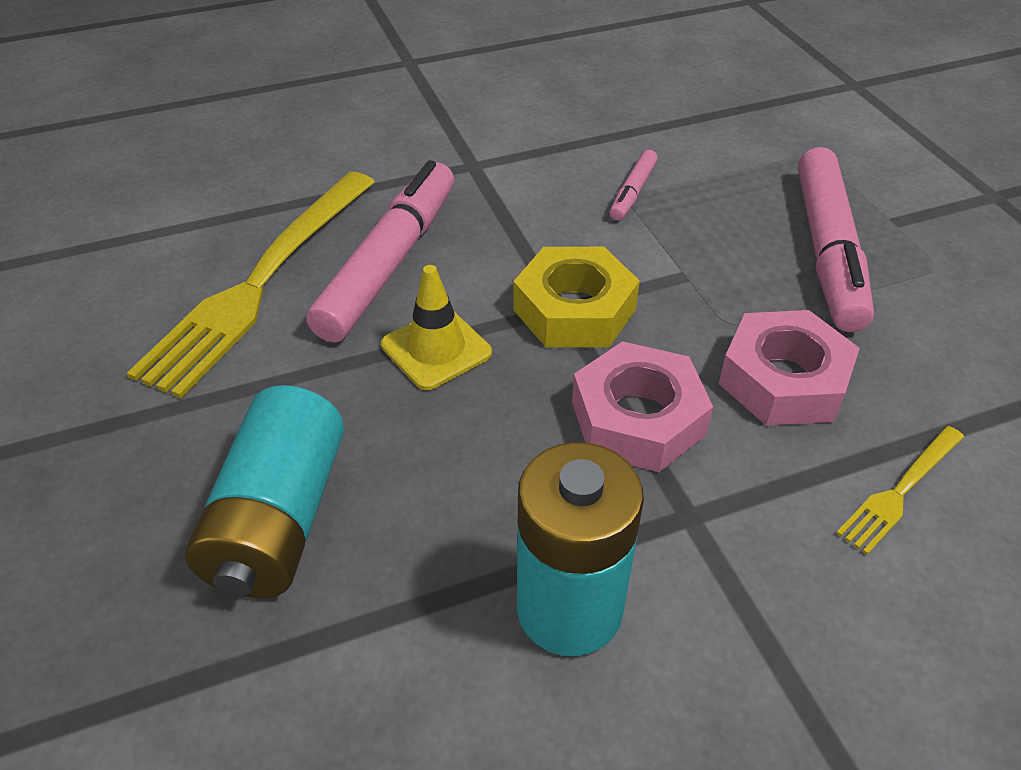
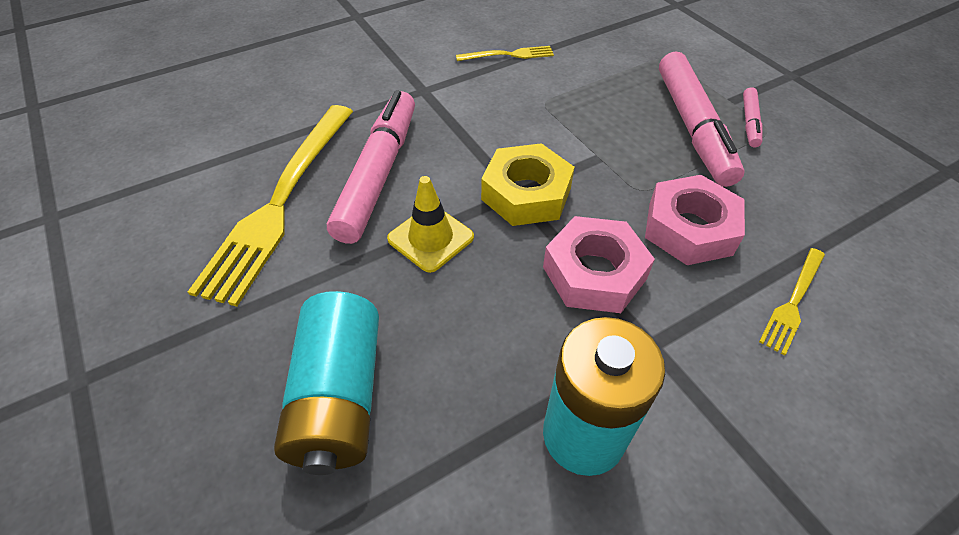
camera: 10 degrees left, 5 degrees up
(598, 131) = (508, 55): none -> yellow fork
(632, 192) = (545, 99): pink marker -> pink marker (749, 122)

